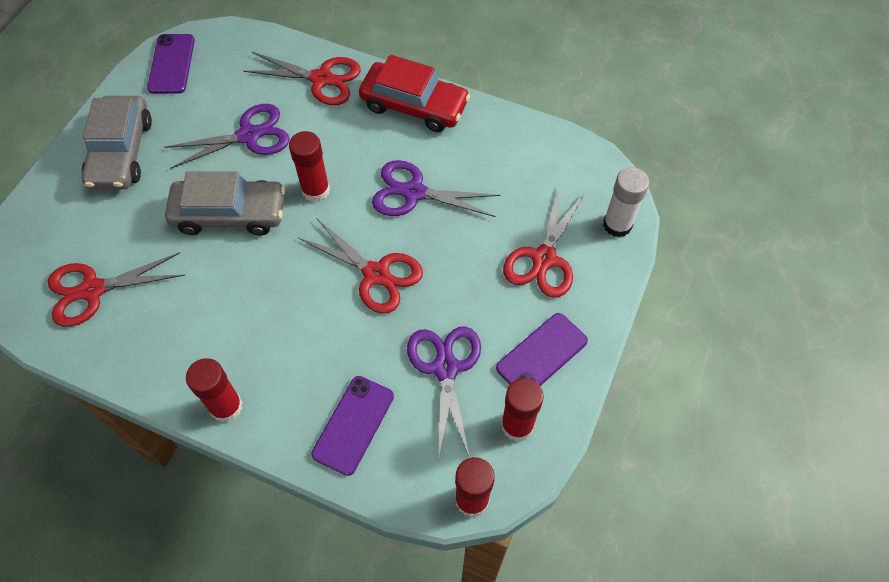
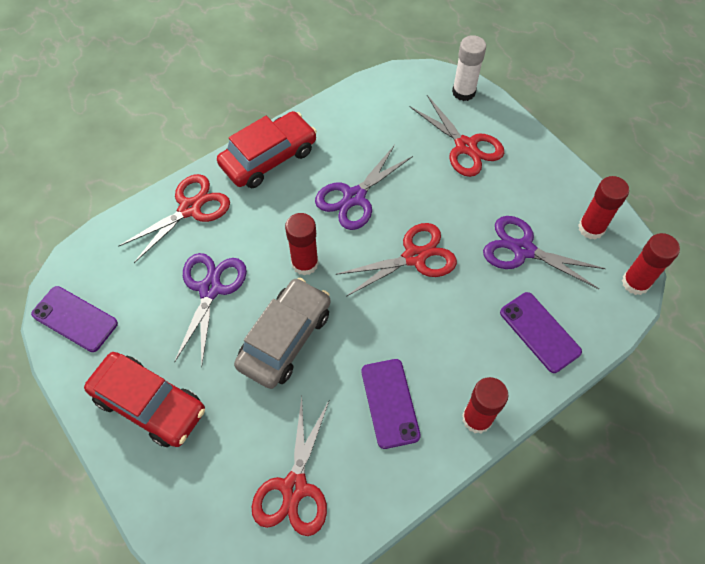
camera: 60 degrees left, 0 degrees up
(121, 152) = (149, 404): grey car -> red car
(542, 354) = (543, 186): purple phone -> purple phone (390, 403)

